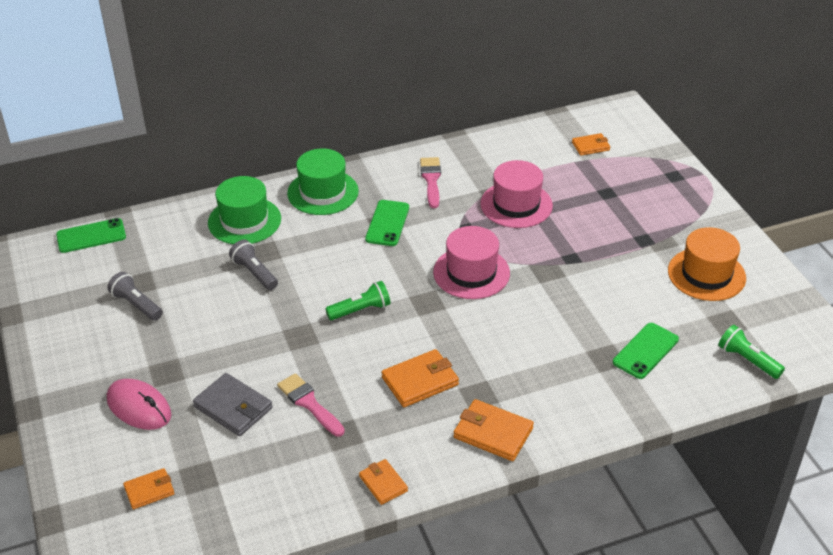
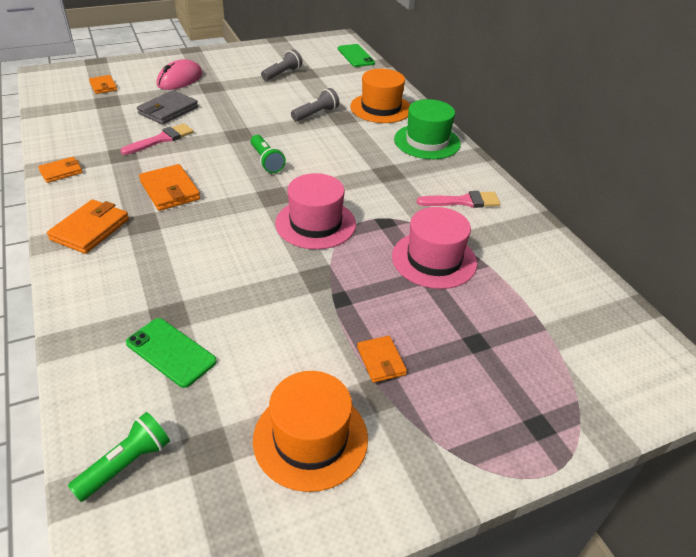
camera: 85 degrees right, 0 degrees up
(244, 221) = (381, 108): green hat -> orange hat
(387, 223) = (387, 175): green phone -> none
(590, 146) = (577, 334): orange wallet -> orange wallet (381, 361)

